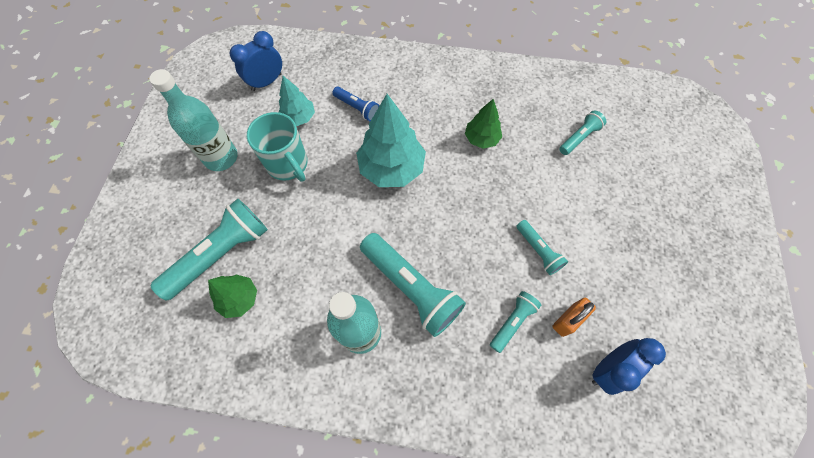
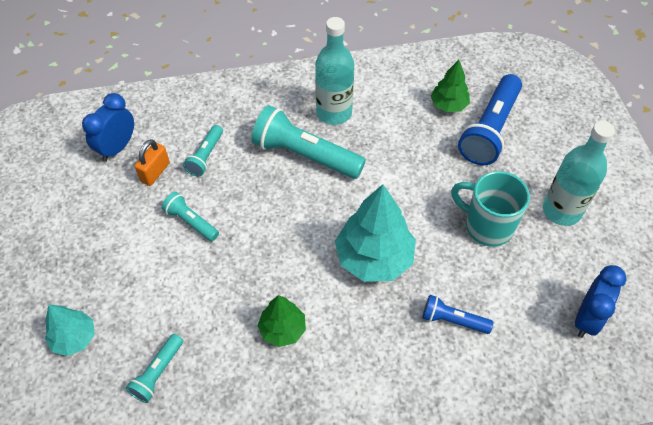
camera: 160 degrees right, 10 degrees down
(220, 254) = (490, 130): turquoise flashlight -> blue flashlight
(299, 118) = (513, 283): turquoise tree -> turquoise tree (74, 338)

